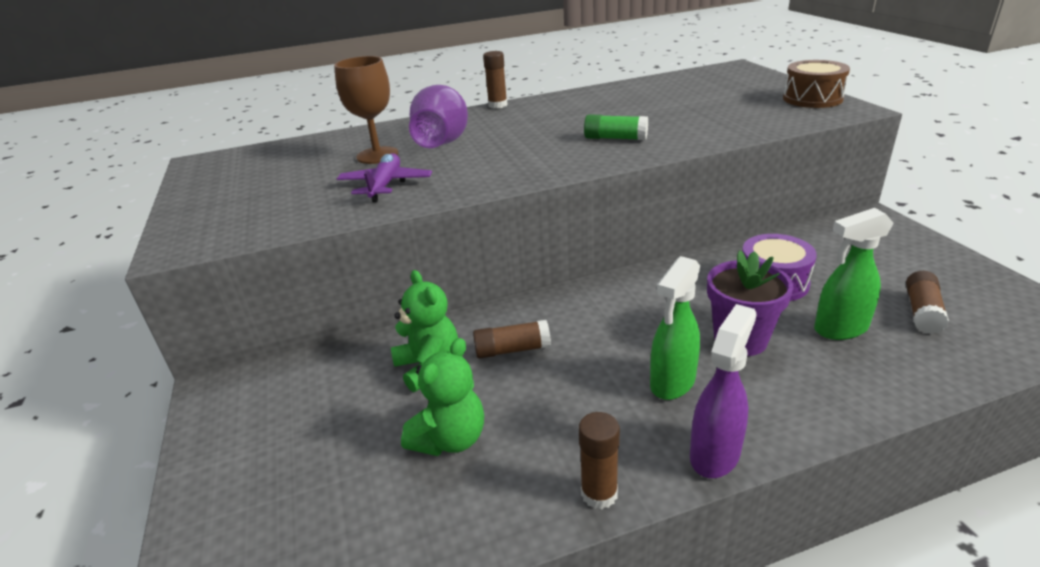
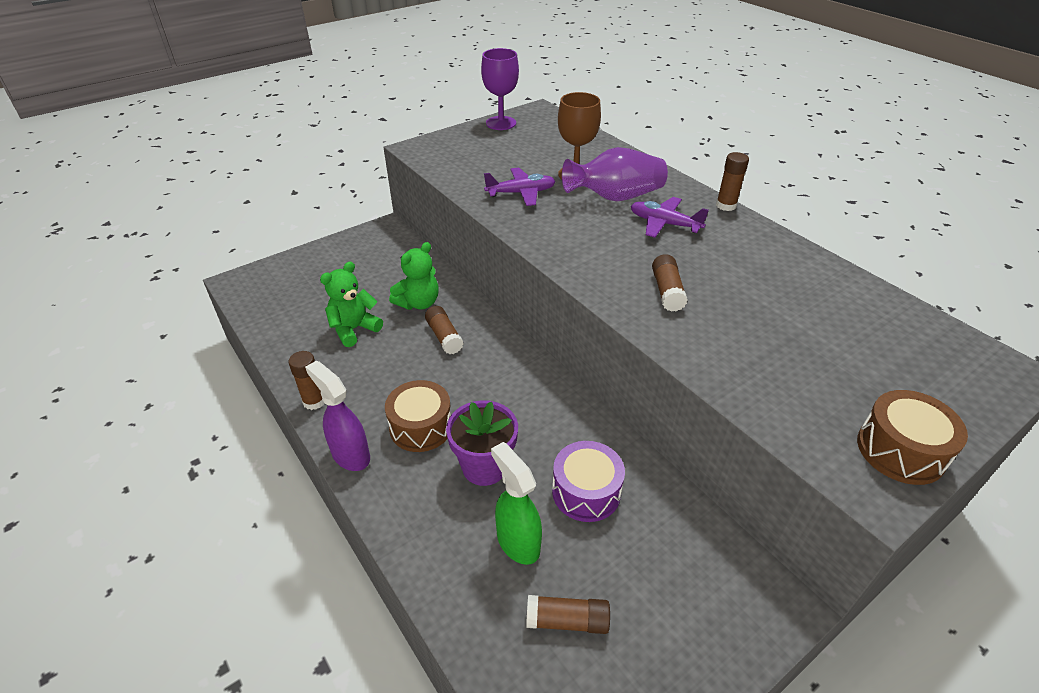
camera: 70 degrees right, 10 degrees up
(197, 185) = (501, 123): none -> purple goblet
(450, 439) = (354, 329): green teddy bear -> green teddy bear turned 120 degrees clockwise
(508, 128) = (664, 224): none -> purple plane
(615, 138) = (667, 291): green glue stick -> brown glue stick
(672, 383) = (421, 427): green spray bottle -> brown drum
(715, 454) = (350, 455): purple spray bottle -> purple spray bottle turned 150 degrees counterclockwise

